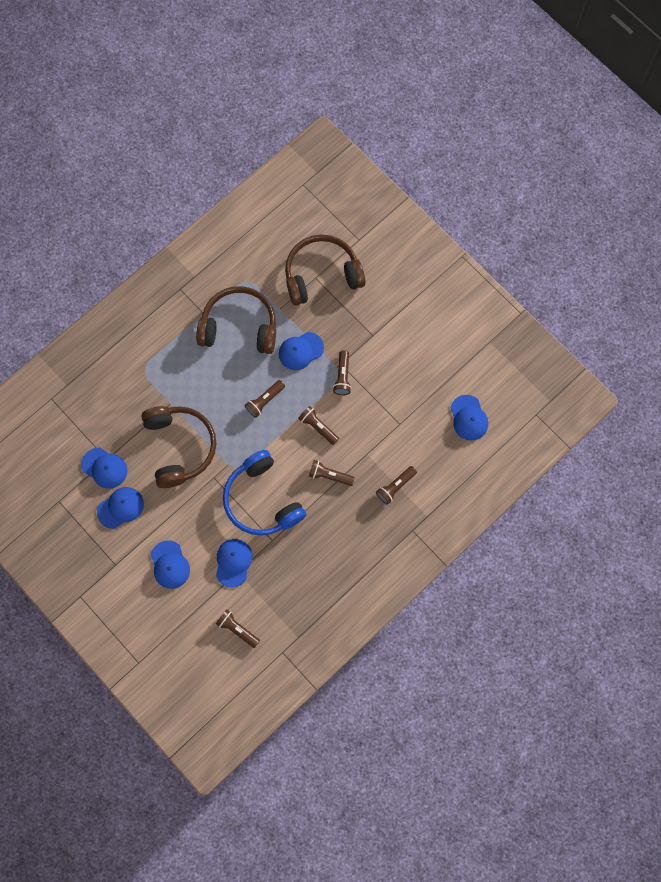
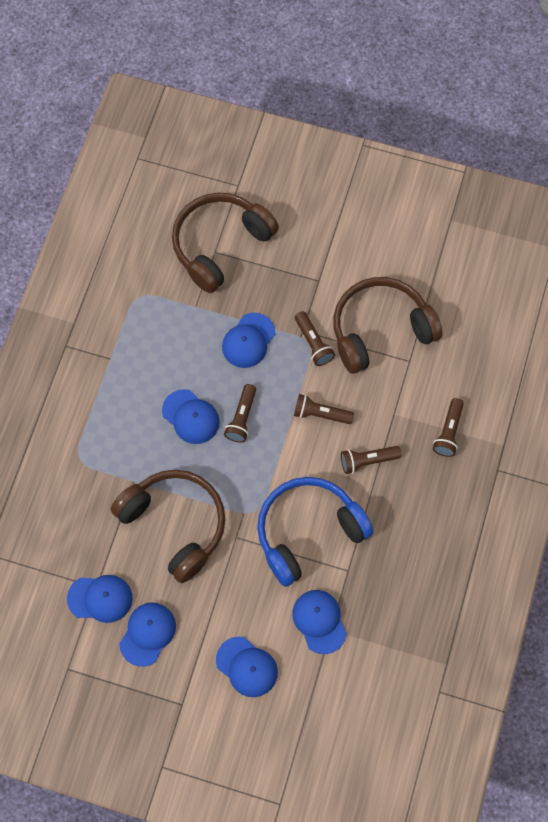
camera: 30 degrees left, 5 degrees down
(237, 629) = (371, 695): brown flashlight -> none
(239, 326) = (161, 351): brown headphones -> brown headphones (380, 329)
(262, 500) = (308, 531): blue headphones -> blue headphones turned 120 degrees clockwise
(469, 418) = (480, 313): blue cap -> blue cap (191, 417)

